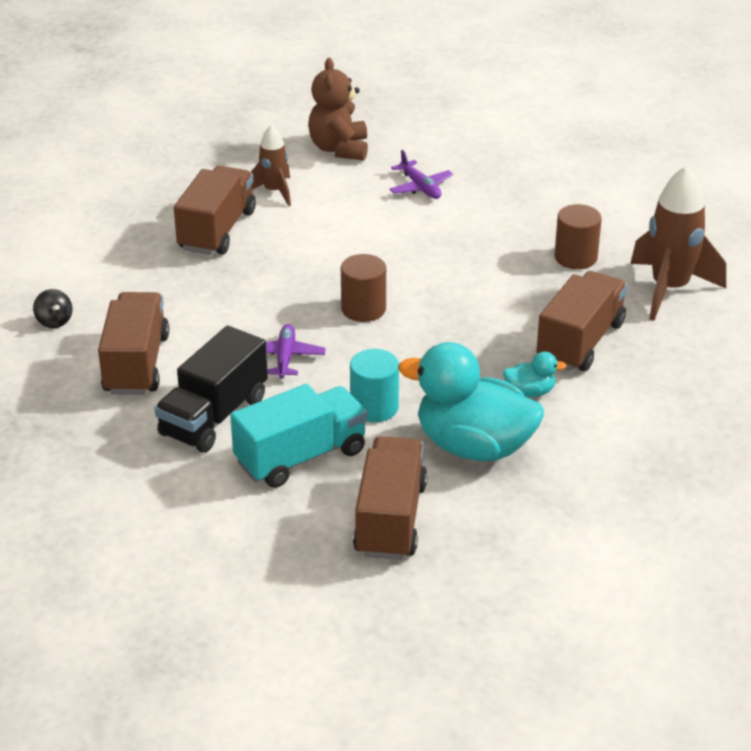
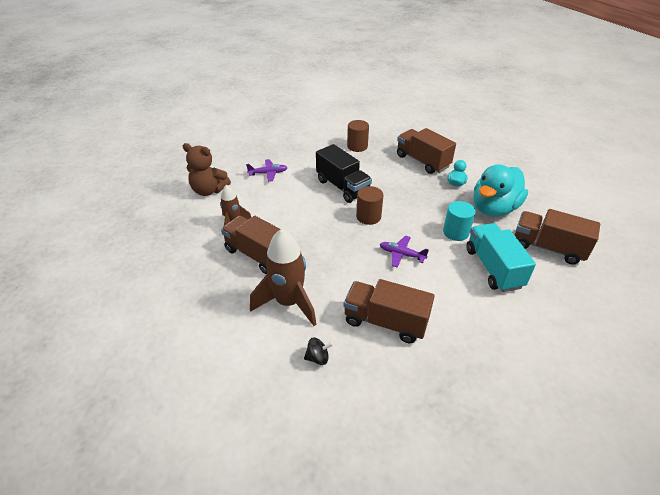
camera: 70 degrees left, 5 degrees up
(214, 416) = (449, 295): black truck -> black truck (342, 187)
(669, 289) = (393, 131): brown rocket -> brown rocket (288, 302)

